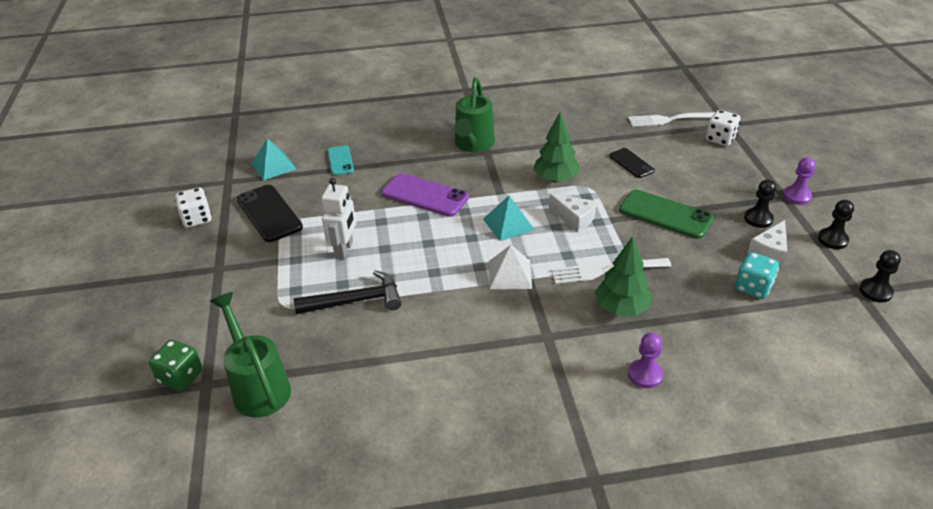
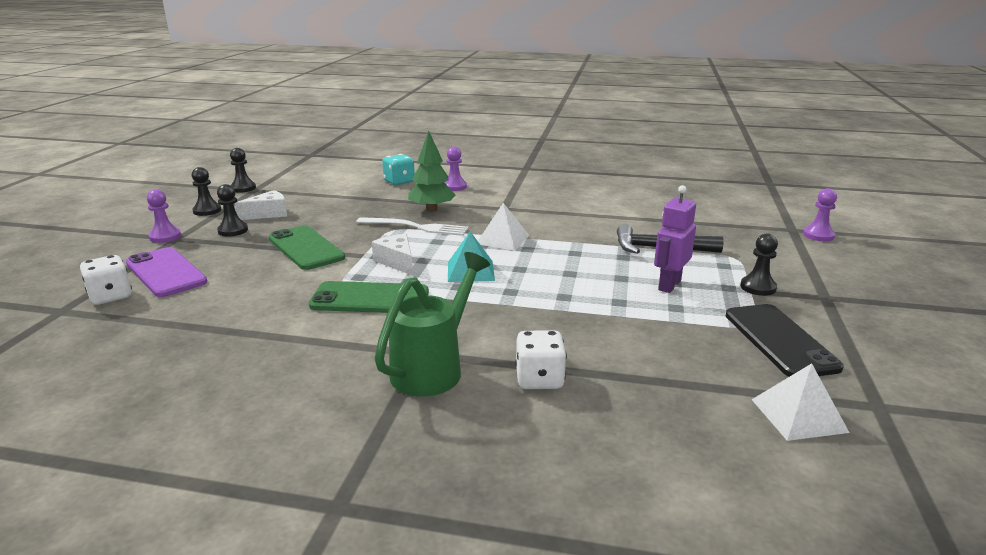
camera: 160 degrees left, 15 degrees down
(181, 377) = (818, 235): green dice -> purple pawn
(197, 219) = (896, 356): white dice -> white dice (539, 379)
(258, 386) = (745, 222): green watering can -> none
(271, 266) = (758, 287): none -> black pawn
(273, 166) = (798, 415): turquoise pyramid -> white pyramid
(340, 160) = (670, 396): turquoise phone -> none
(344, 249) = (669, 285): white robot -> purple robot
(425, 195) = (550, 316): purple phone -> purple phone (165, 272)
(556, 179) = (370, 299): green tree -> green phone
(631, 163) = (259, 295): black phone -> none
(672, 119) = (108, 334): white fork -> none
(753, 287) = (319, 202): turquoise dice -> turquoise dice (399, 182)

